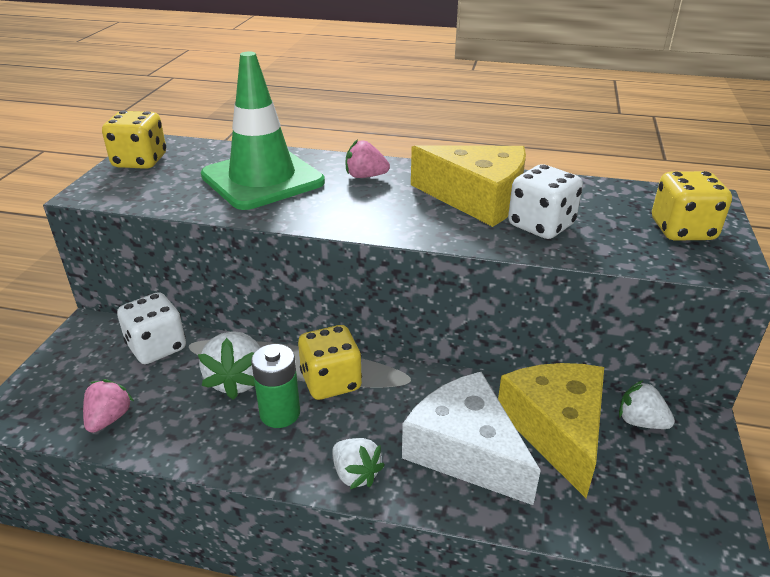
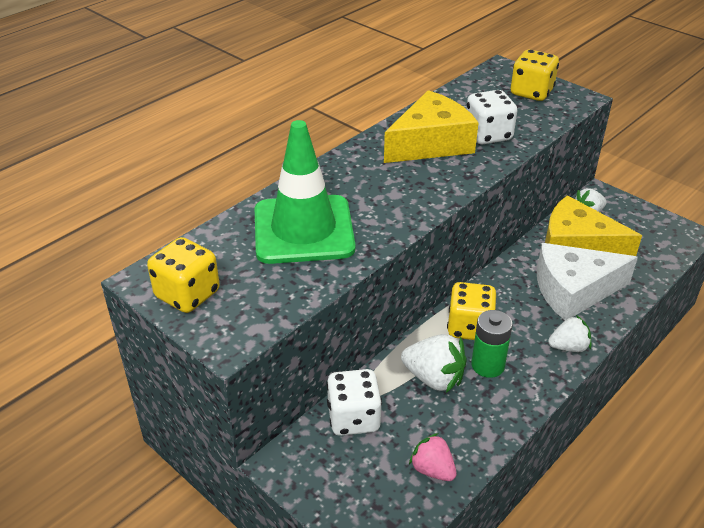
camera: 60 degrees left, 5 degrees up
(365, 176) = (349, 178): pink strawberry -> none

